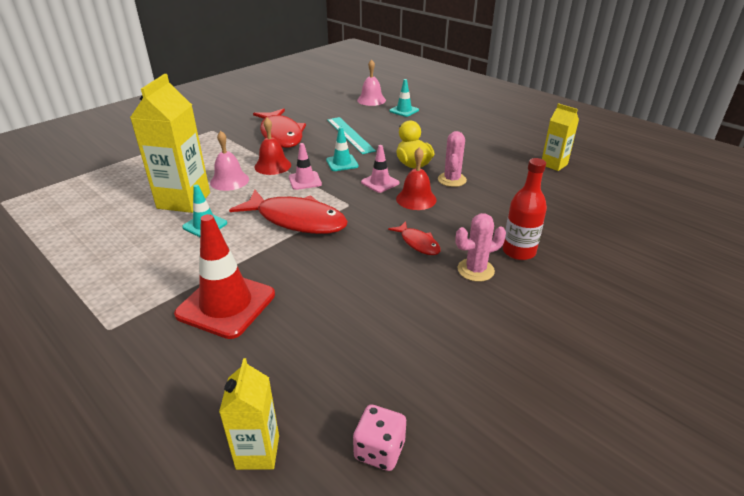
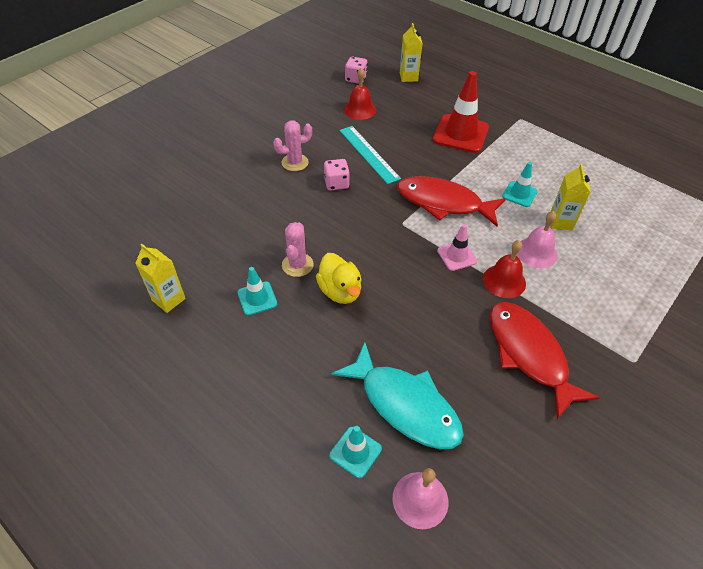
camera: 175 degrees right, 15 degrees up
(184, 200) = (560, 222): yellow carton -> yellow carton, size x0.56
(342, 163) = (425, 290): turquoise traffic cone -> turquoise traffic cone (257, 298)
(350, 135) = (431, 359): turquoise ruler -> turquoise ruler (369, 154)
(372, 121) = (405, 405): none -> turquoise fish
(380, 183) = (376, 256): pink traffic cone -> none
(416, 199) = (337, 233): red bell -> red bell (360, 109)
(418, 243) = (336, 183): red fish -> pink dice
(518, 251) = (257, 179): red bottle -> none

